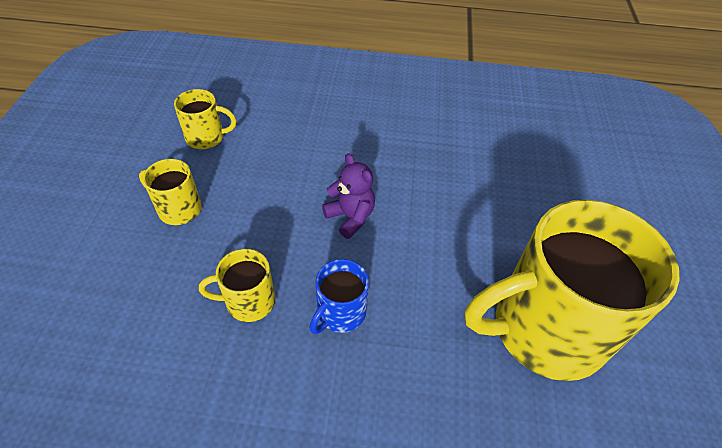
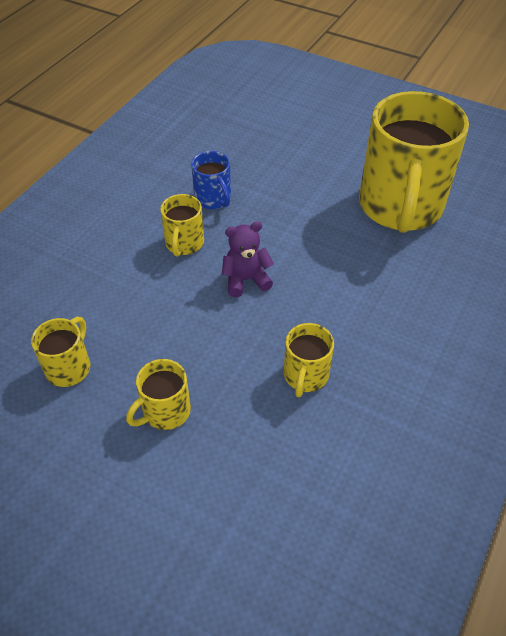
camera: 65 degrees left, 0 degrees up
(340, 313) = (342, 316): blue mug -> blue mug (213, 199)
(372, 159) = (184, 243): none -> yellow mug

